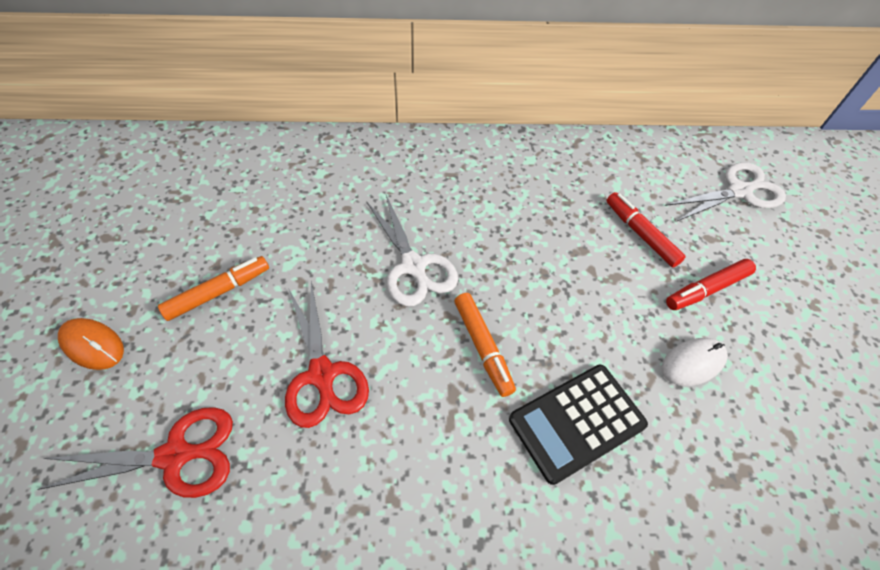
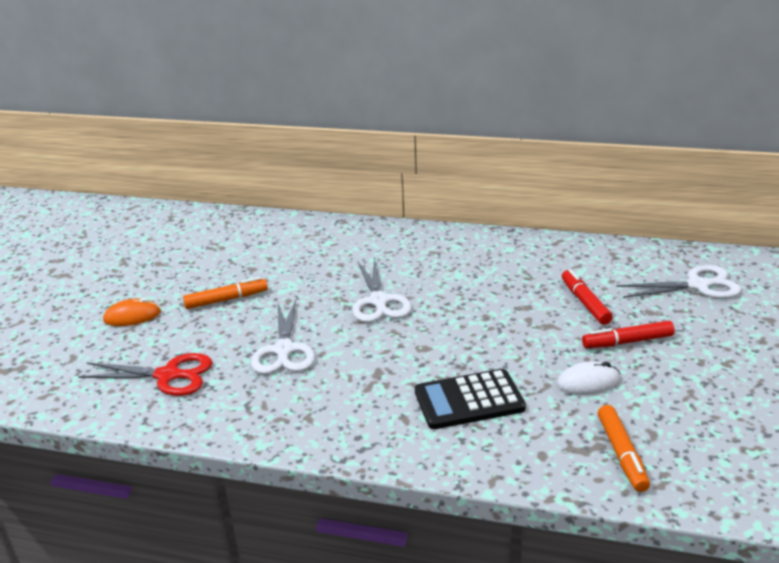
camera: 20 degrees right, 25 degrees down
(93, 345) = (132, 316): orange mouse -> orange mouse turned 60 degrees counterclockwise
(322, 374) = (284, 350): red scissors -> white scissors
(482, 347) = (413, 351): orange marker -> orange marker (621, 454)

